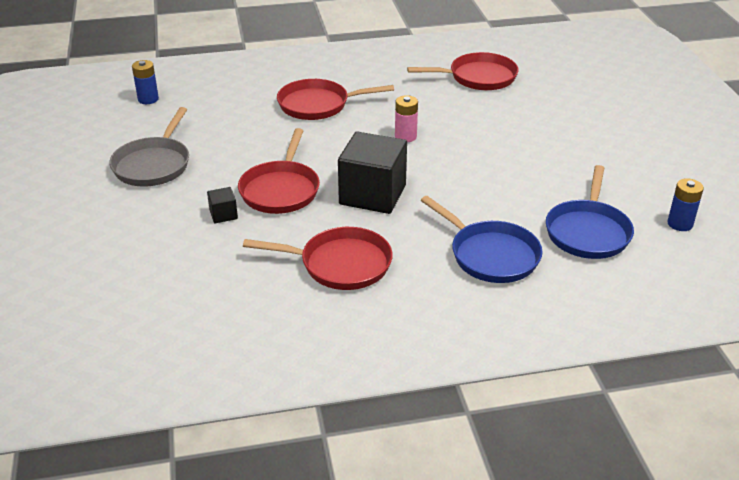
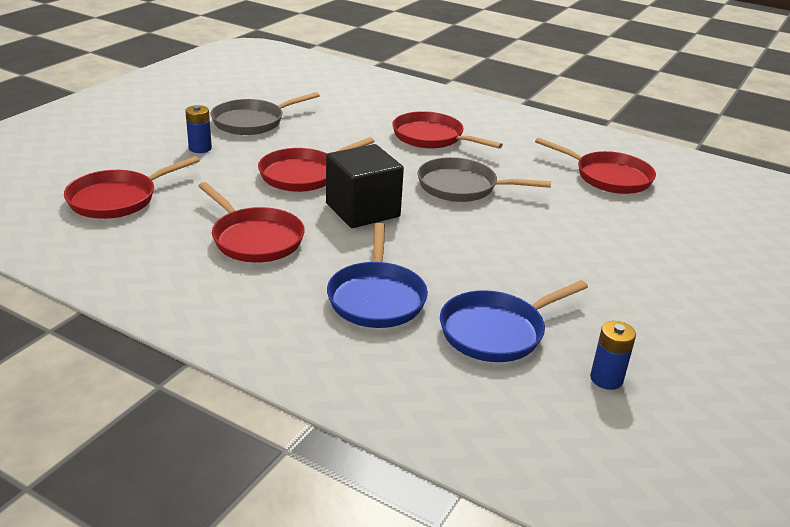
camera: 40 degrees right, 5 degrees down
(148, 99) = (319, 85): blue battery -> blue battery (200, 148)
(172, 300) = (118, 199): none -> red pan
(223, 214) = (239, 170): black cube -> none
(405, 136) = (462, 187): pink battery -> grey pan

